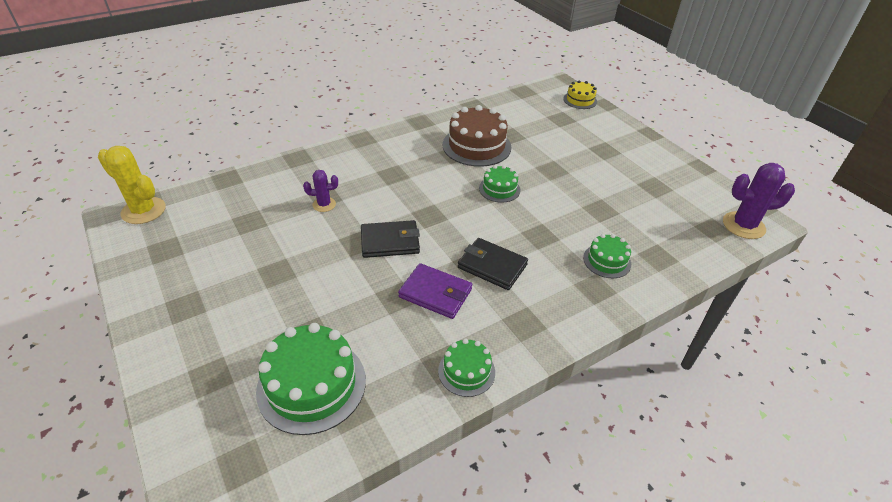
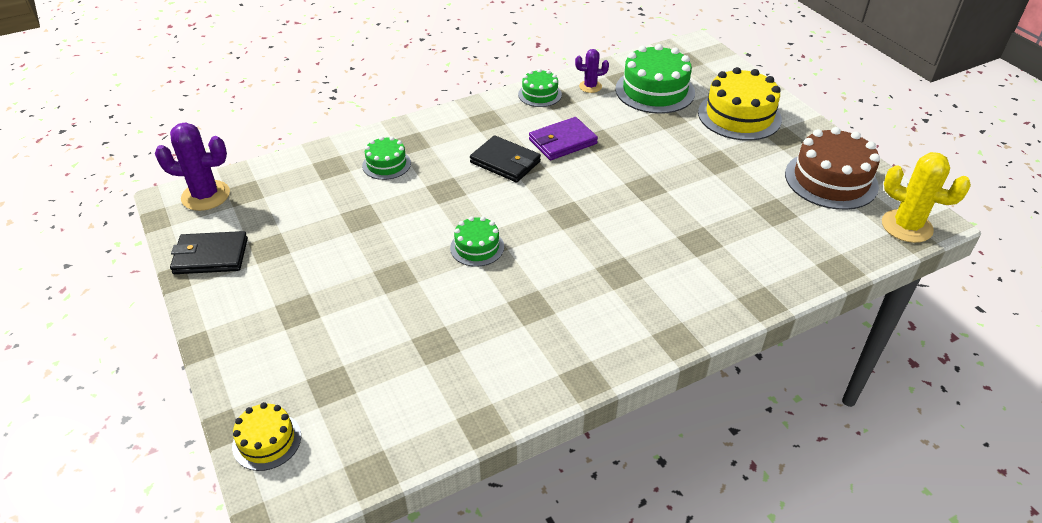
camera: 175 degrees left, 0 degrees up
(219, 340) = (739, 116): none -> yellow cake
(324, 204) = (697, 230): purple cactus -> purple cactus (590, 86)
(390, 242) = (610, 187): black wallet -> black wallet (210, 256)
(435, 293) = (562, 142): purple wallet -> purple wallet turned 60 degrees counterclockwise
(476, 146) = (494, 322): brown cake -> brown cake (831, 180)

